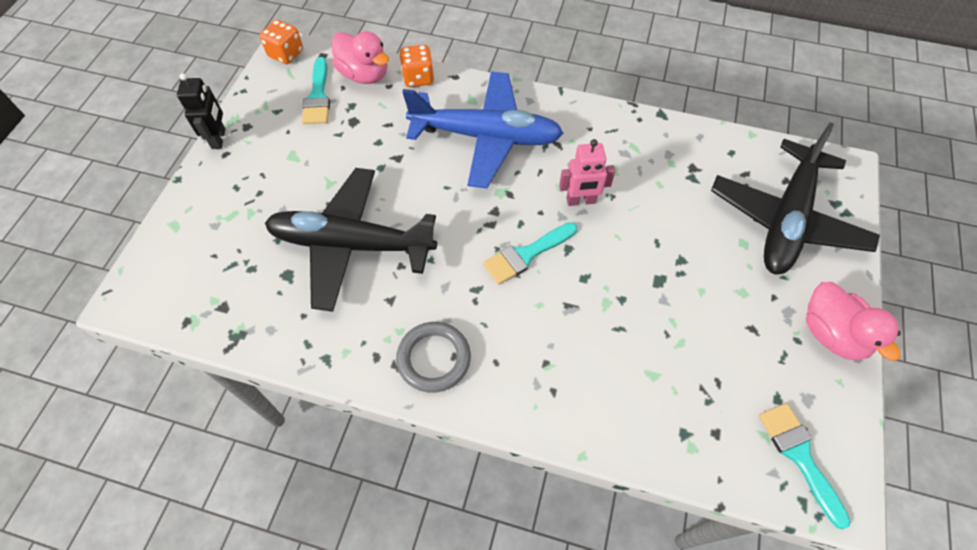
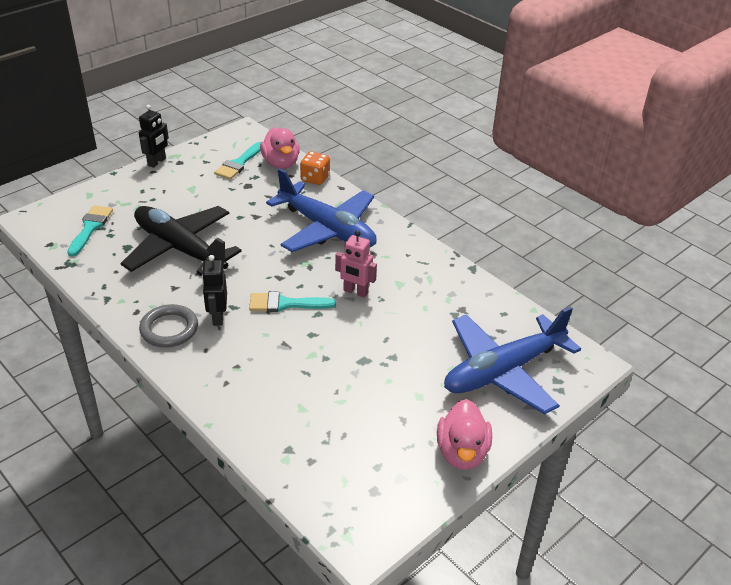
camera: 30 degrees right, 20 degrees down
(286, 54) = (242, 133): orange dice -> none
(472, 312) = (217, 317): none -> black robot
(786, 219) = (503, 371): black plane -> blue plane
(799, 456) = (357, 504): turquoise brush -> turquoise brush (90, 228)

